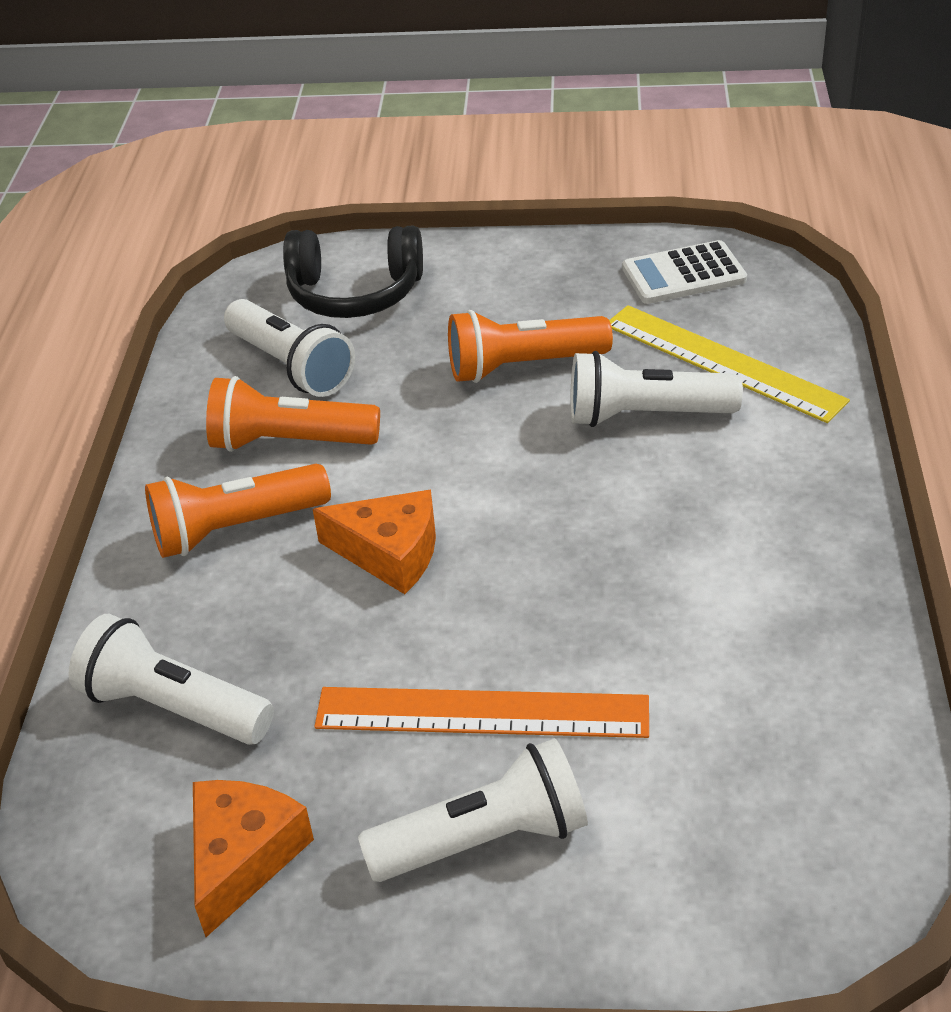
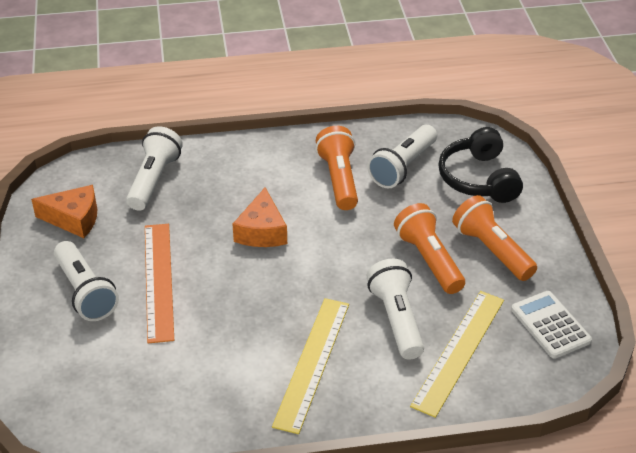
camera: 75 degrees right, 0 degrees up
(235, 528) = (270, 174): orange flashlight -> orange flashlight (492, 250)
(726, 518) = (312, 363): none -> yellow ruler

